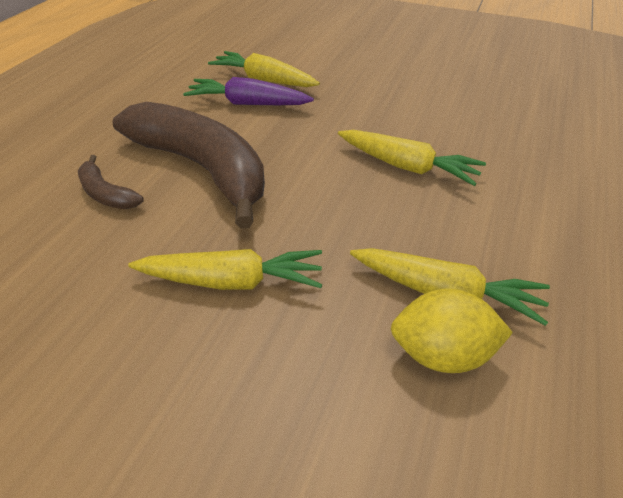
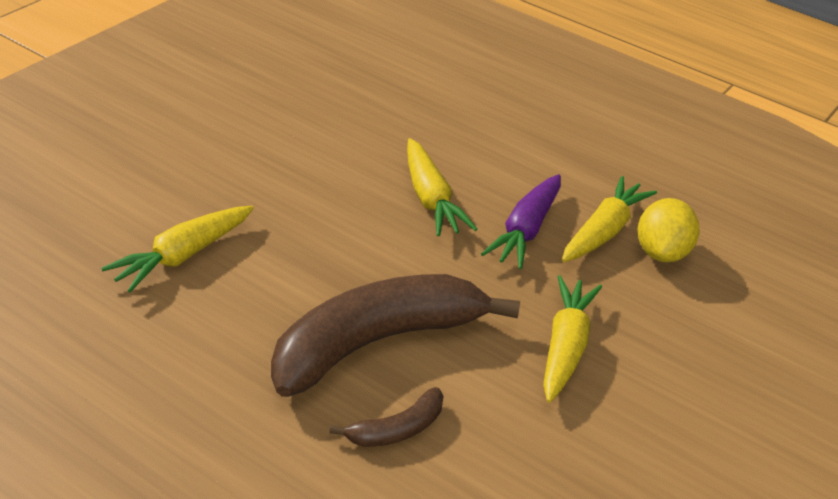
camera: 80 degrees left, 5 degrees down
(248, 103) = (241, 282): purple carrot -> purple carrot (525, 230)
(407, 167) = (430, 199): yellow carrot -> yellow carrot turned 120 degrees clockwise

